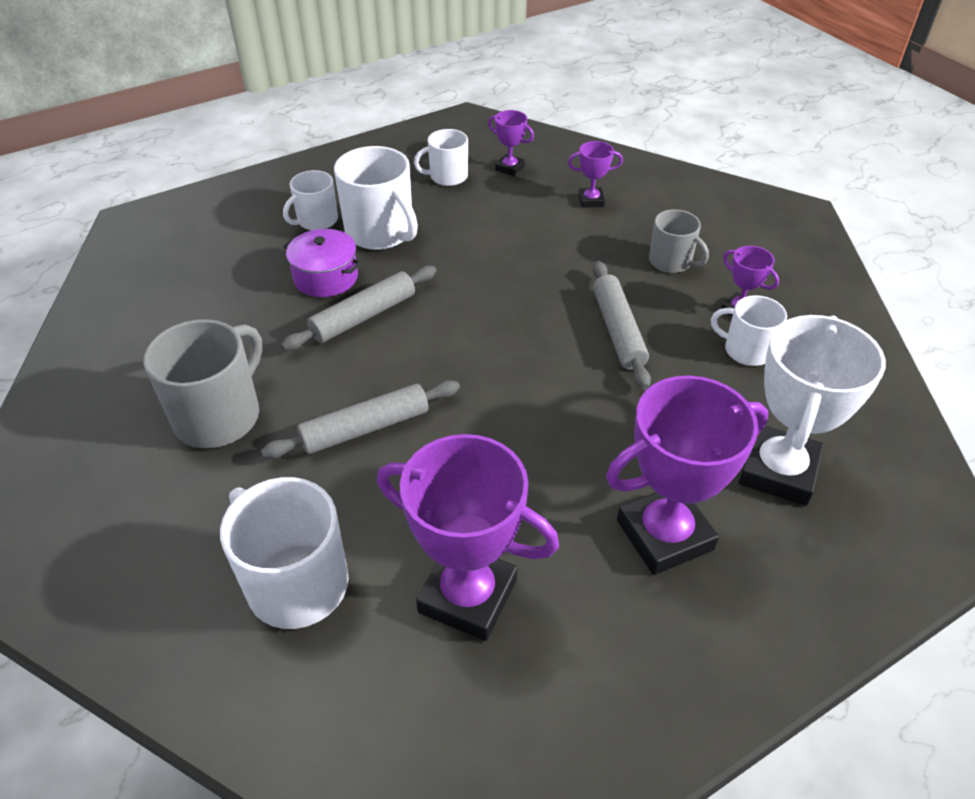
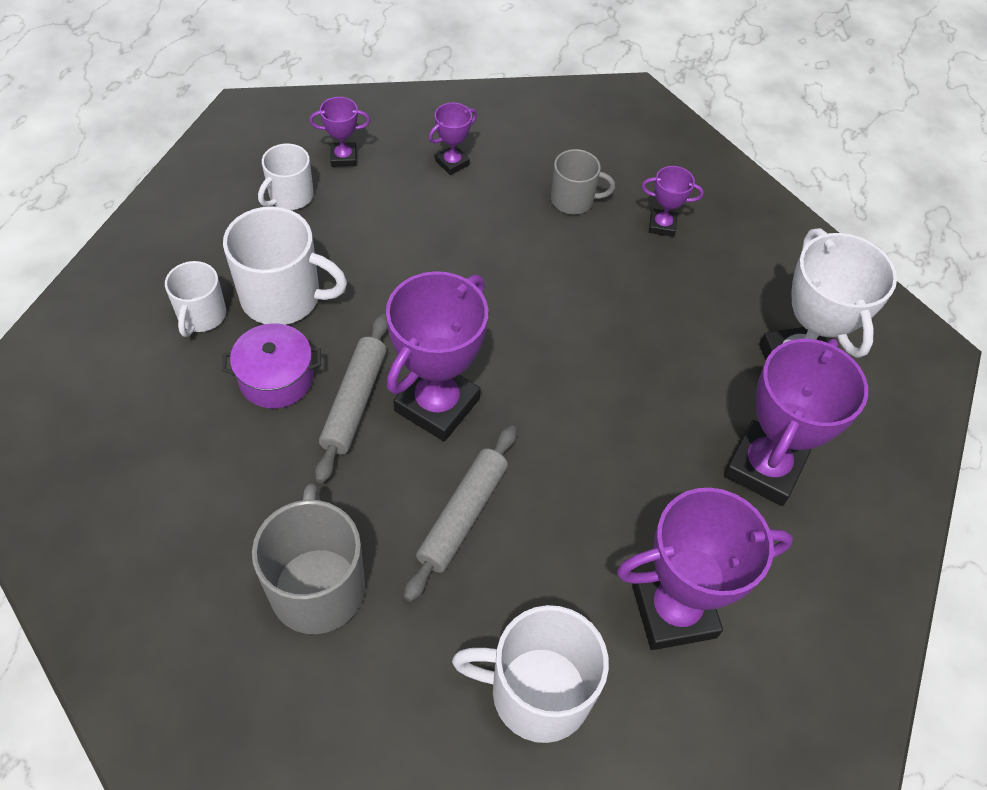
camera: 40 degrees left, 10 degrees up
(421, 347) = (437, 405): none -> purple trophy
(618, 331) = (587, 296): grey rolling pin -> none
(746, 350) = (696, 263): white mug -> none

